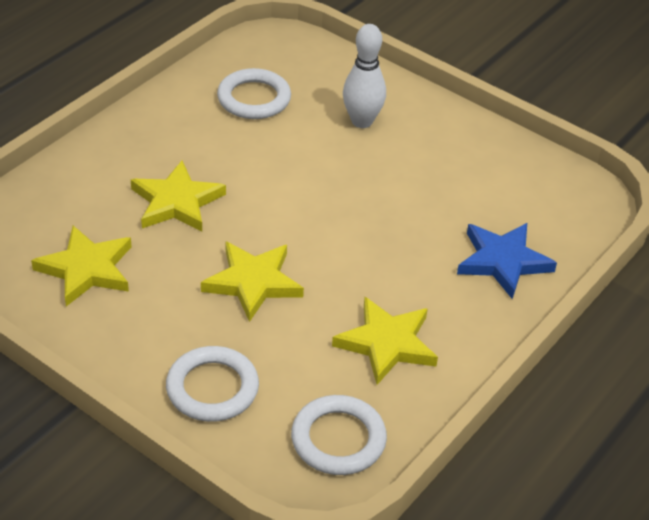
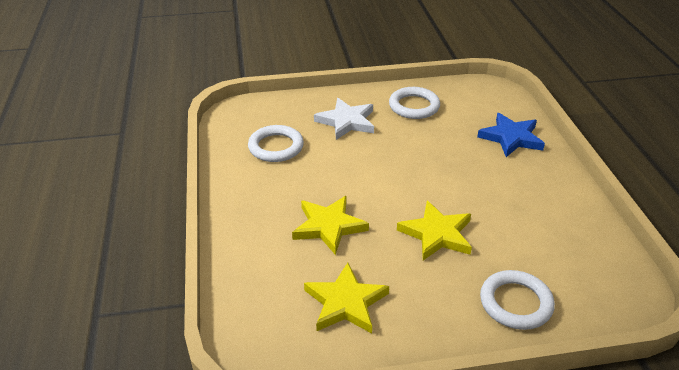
camera: 45 degrees left, 5 degrees down
(338, 439) = (603, 272): white ring -> white ring (414, 106)
(362, 121) = (346, 121): white bowling pin -> white star
(386, 343) = (538, 211): yellow star -> none

